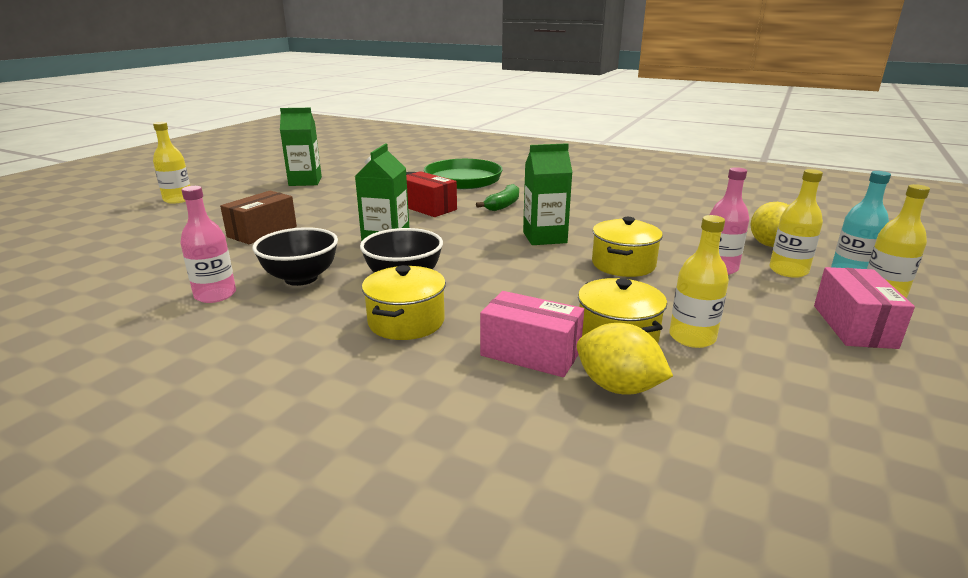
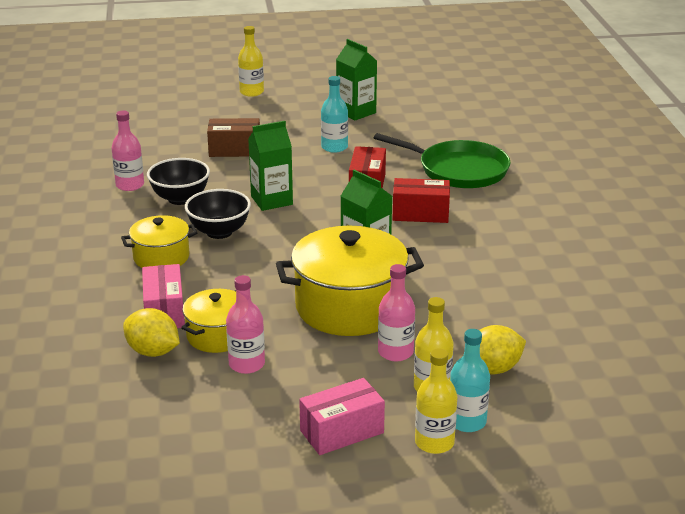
camera: 55 degrees right, 5 degrees up
(344, 201) = (334, 147): none -> turquoise bottle
(503, 205) = (420, 214): green banana -> red box
(618, 387) = (153, 352): yellow lemon -> yellow lemon turned 60 degrees counterclockwise
(623, 264) = (349, 307): yellow pot -> yellow pot, size x1.81
(692, 337) = (246, 364): yellow bottle -> pink bottle

